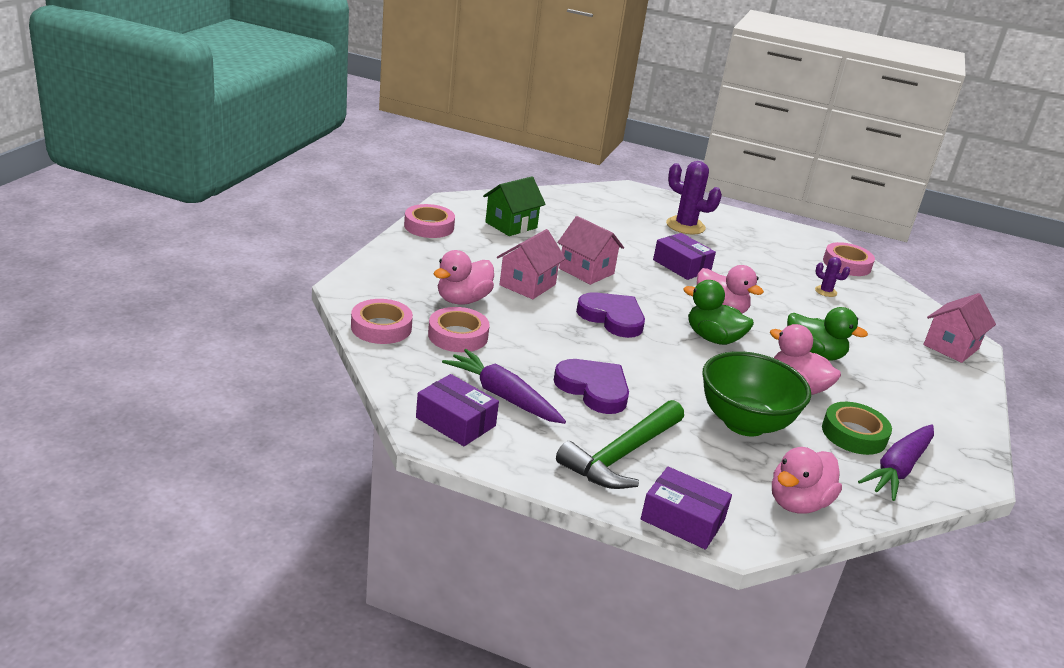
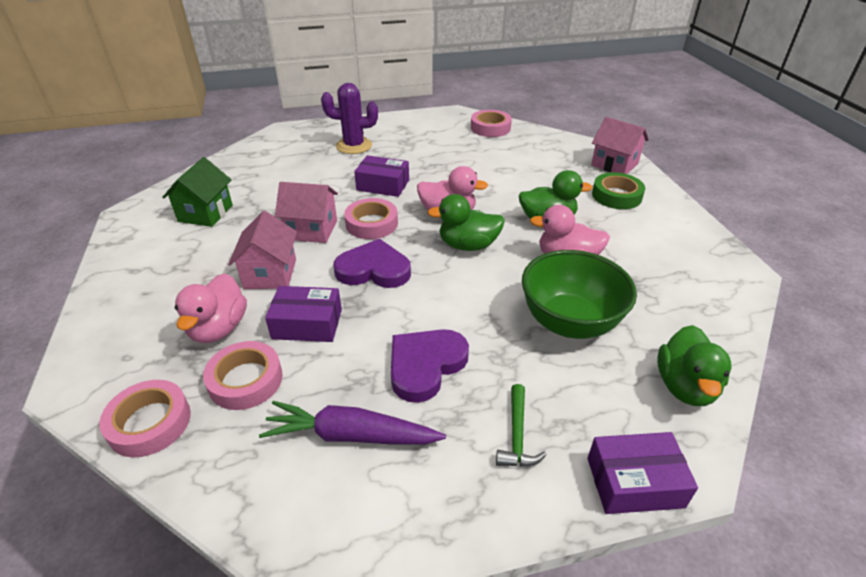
camera: 30 degrees left, 10 degrees up
(429, 226) = (121, 254): pink tape -> pink tape (371, 224)
(455, 422) = (329, 512): purple box -> purple box (307, 324)
(593, 389) = (425, 365): purple heart -> purple heart turned 60 degrees counterclockwise
(622, 455) = (517, 435): green hammer -> green hammer, size x0.52
(797, 503) = (685, 386): pink duck -> green duck
(825, 291) = (500, 158): purple cactus -> none
(854, 434) = (644, 282): green tape -> green tape (616, 196)
(898, 469) = (701, 297): purple carrot -> none
(951, 347) = (614, 164): pink house -> pink house turned 60 degrees counterclockwise

